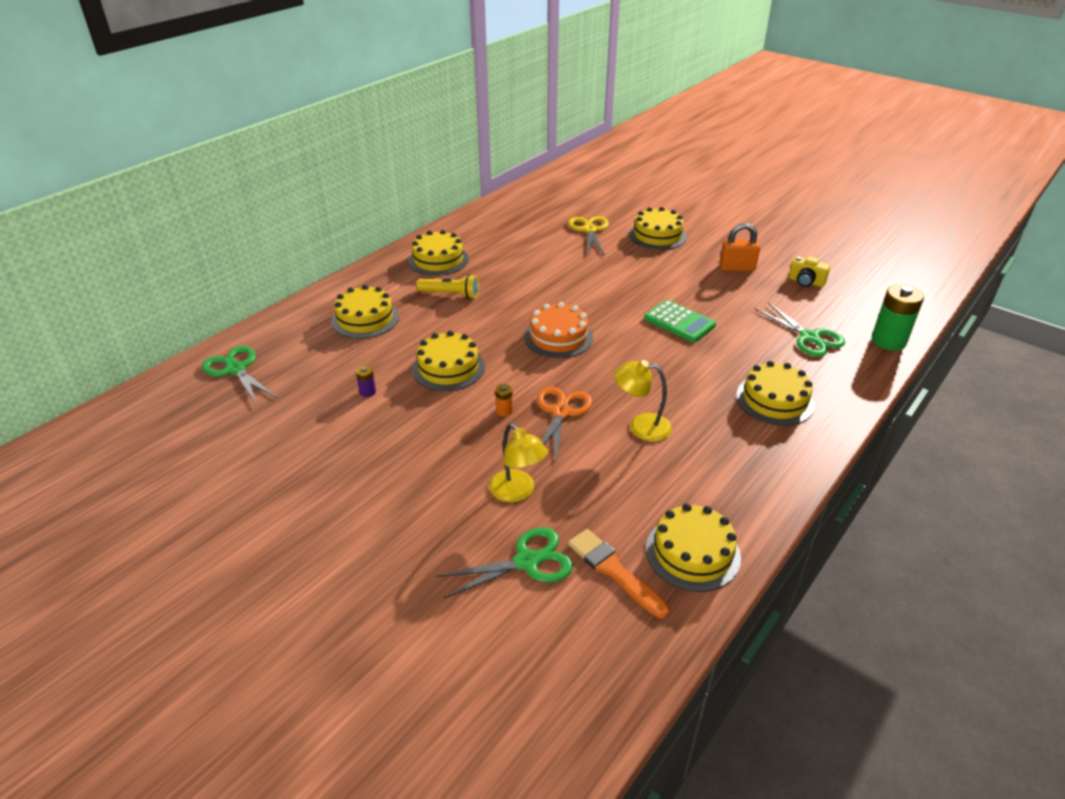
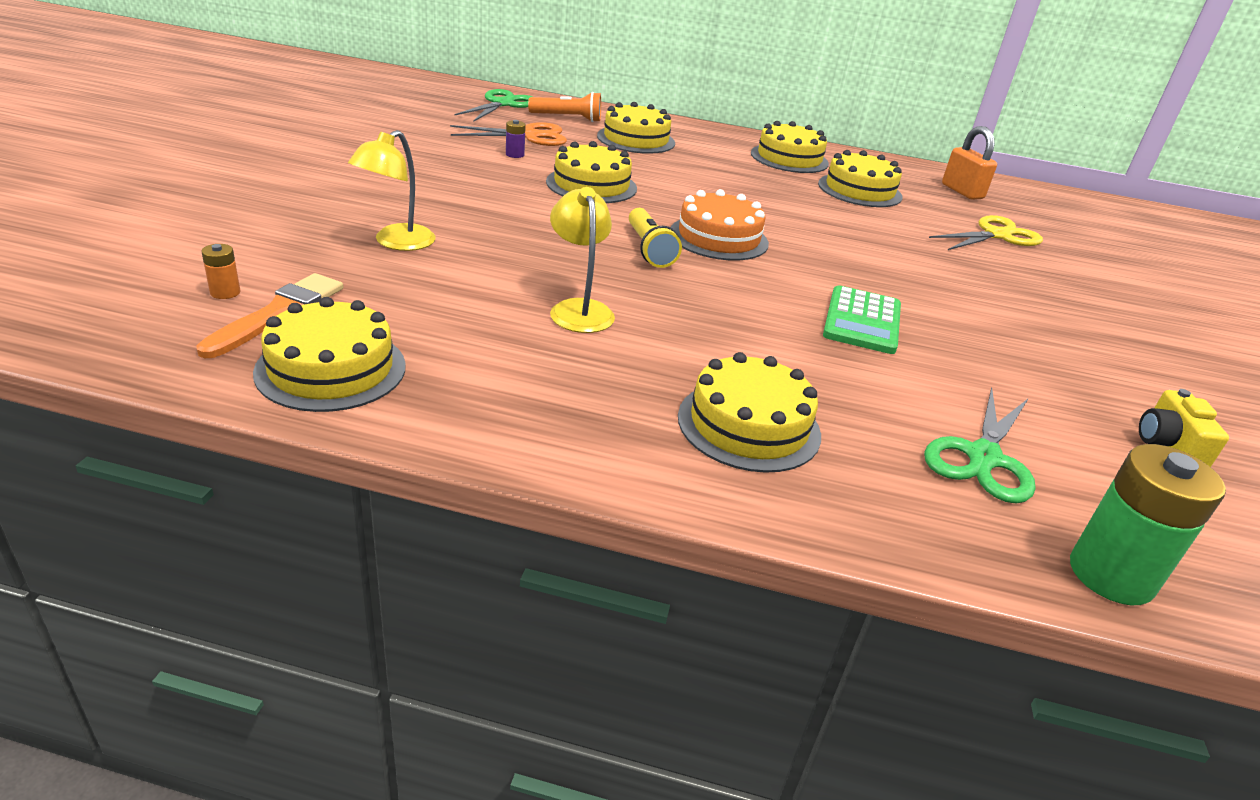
camera: 60 degrees right, 5 degrees down
(296, 341) = (567, 118): none -> orange flashlight
(450, 294) = (730, 171): yellow flashlight -> yellow flashlight (649, 249)
(504, 411) = (539, 221): orange battery -> orange battery (225, 292)
(527, 562) = (279, 259): green scissors -> none
(560, 412) = (563, 253): orange scissors -> orange scissors (529, 136)
(657, 235) = (1071, 286): yellow cake -> yellow cake (859, 190)
(737, 268) = (1093, 364): orange padlock -> orange padlock (962, 191)

